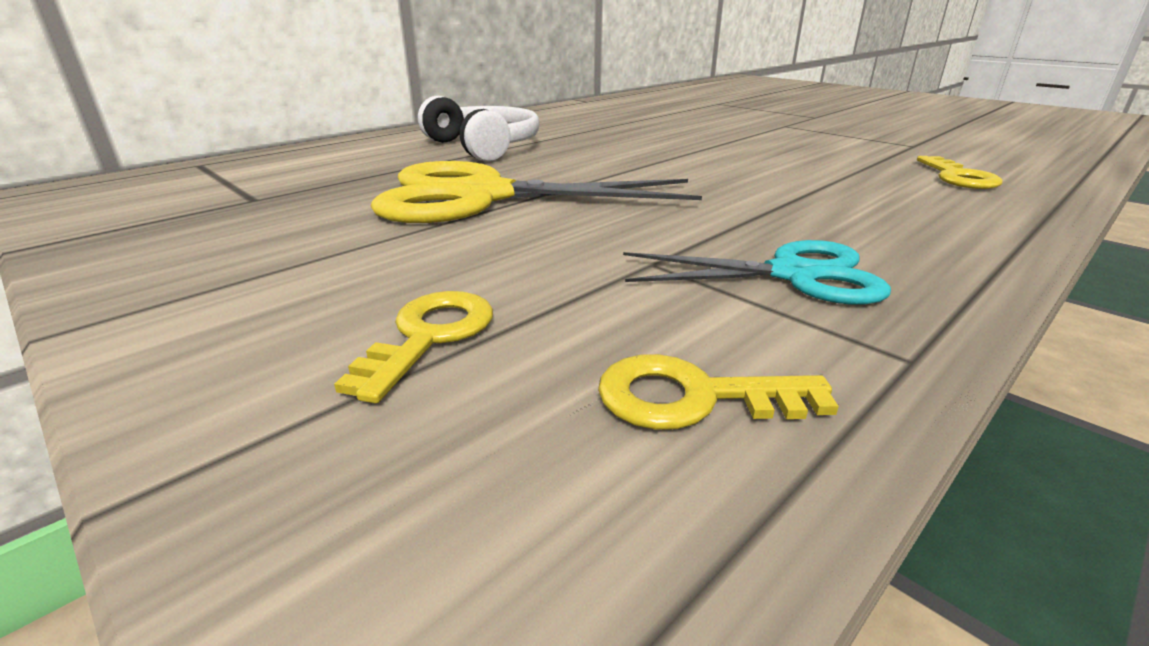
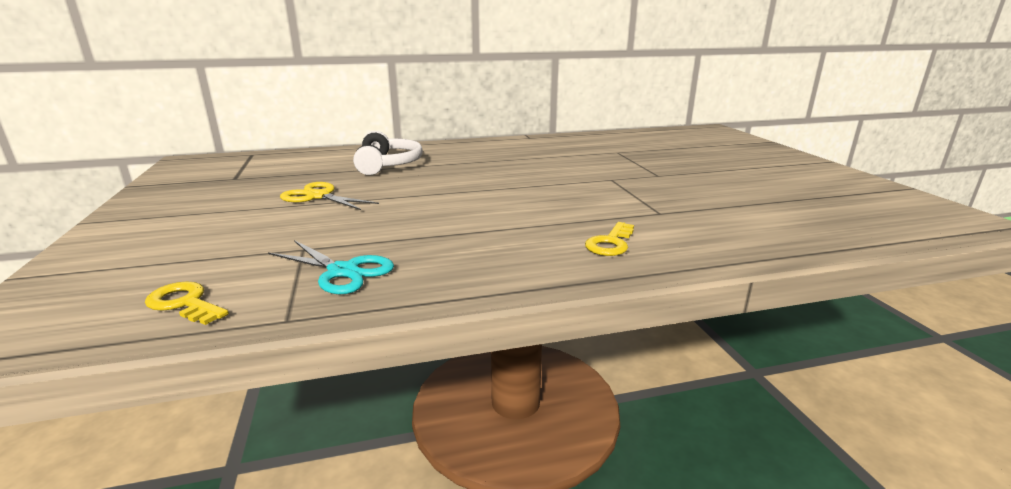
camera: 30 degrees right, 5 degrees down
(429, 336) = (165, 255): yellow key -> none
(483, 196) = (318, 196): yellow scissors -> yellow scissors, size x0.58

